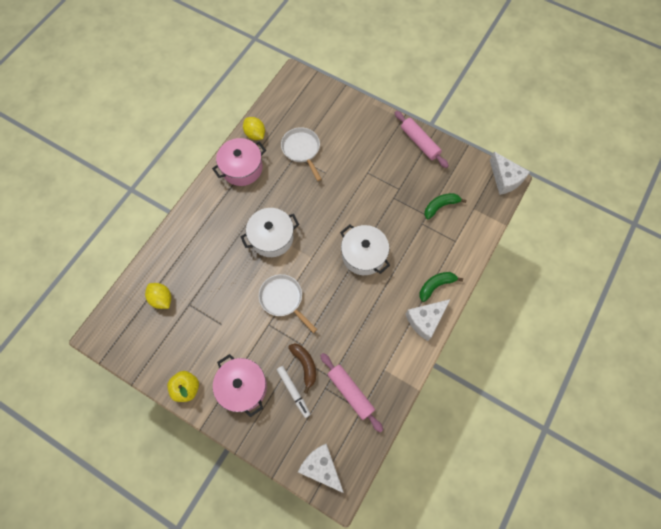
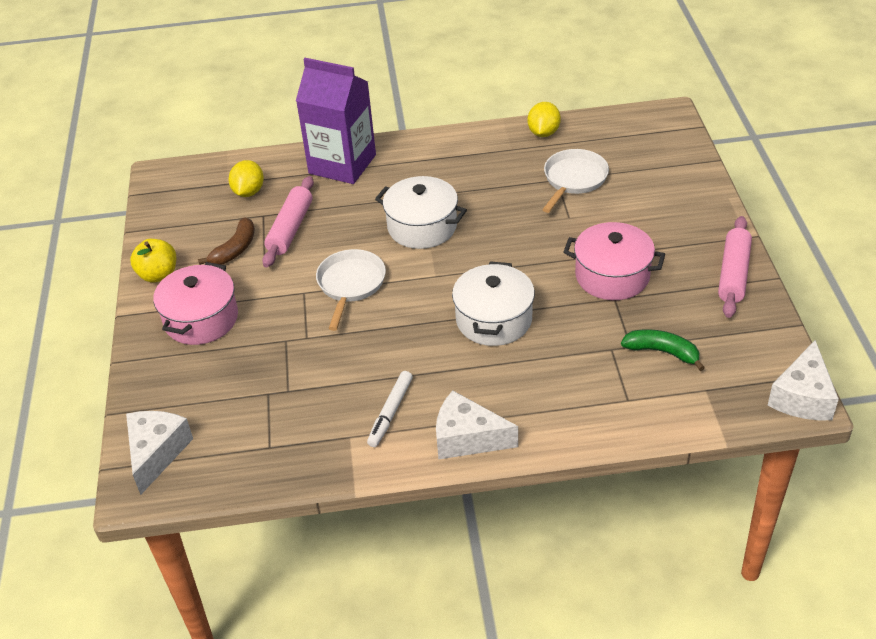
camera: 55 degrees right, 25 degrees down
(185, 238) = (342, 164): none -> purple carton
(242, 168) = (484, 150): pink pot -> pink pot (612, 276)
(293, 391) = (236, 367): white marker -> white marker (390, 413)
(305, 365) = (281, 356): brown banana -> brown banana (235, 249)
(350, 392) = (284, 421): pink rolling pin -> pink rolling pin (290, 229)
(436, 285) = (532, 419): green banana -> none

